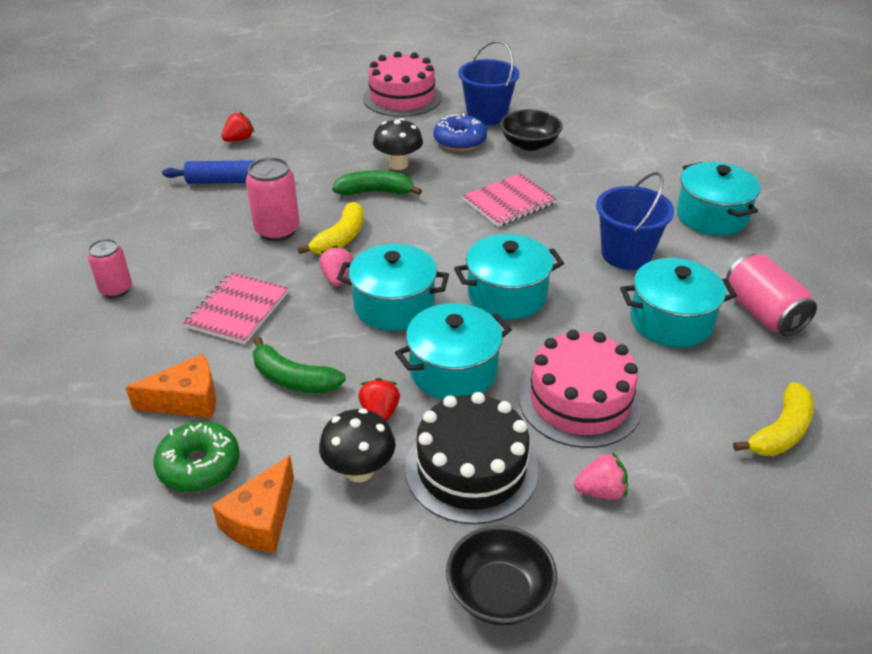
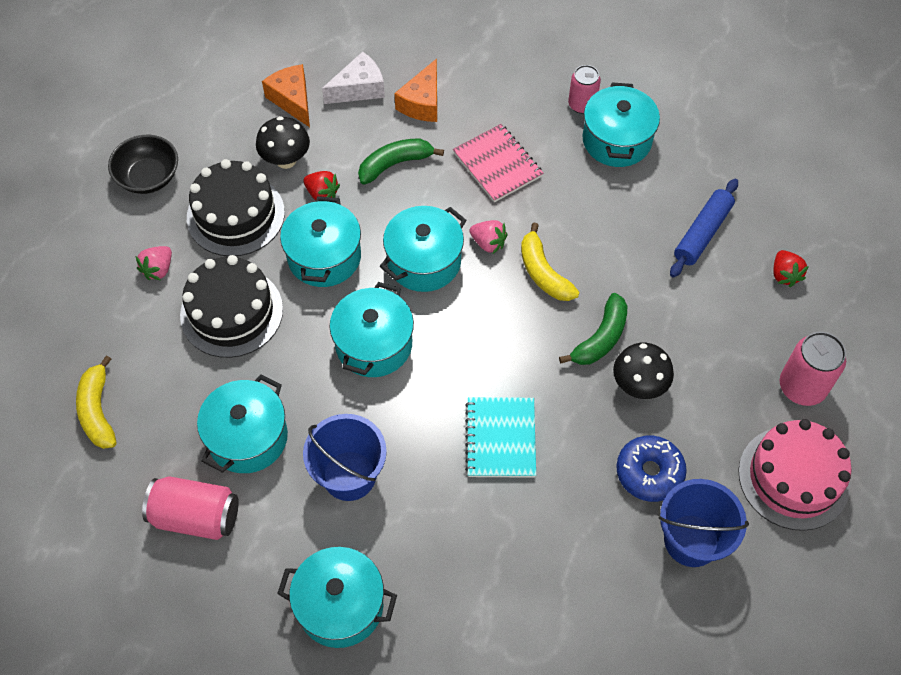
camera: 125 degrees right, 20 degrees up
(151, 254) = (616, 140): none -> turquoise pot
(199, 465) = (359, 89): green donut -> white cheese
(277, 230) = (589, 234): pink can -> pink can (802, 387)
(509, 202) = (500, 438): pink notebook -> turquoise notebook
(529, 144) = (595, 538): black bowl -> none
(580, 401) = (231, 312): pink cake -> black cake

